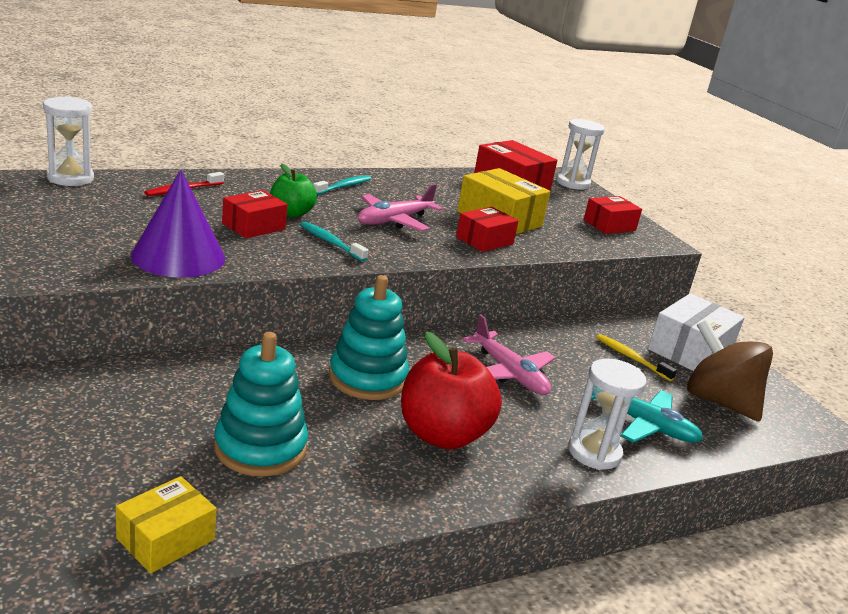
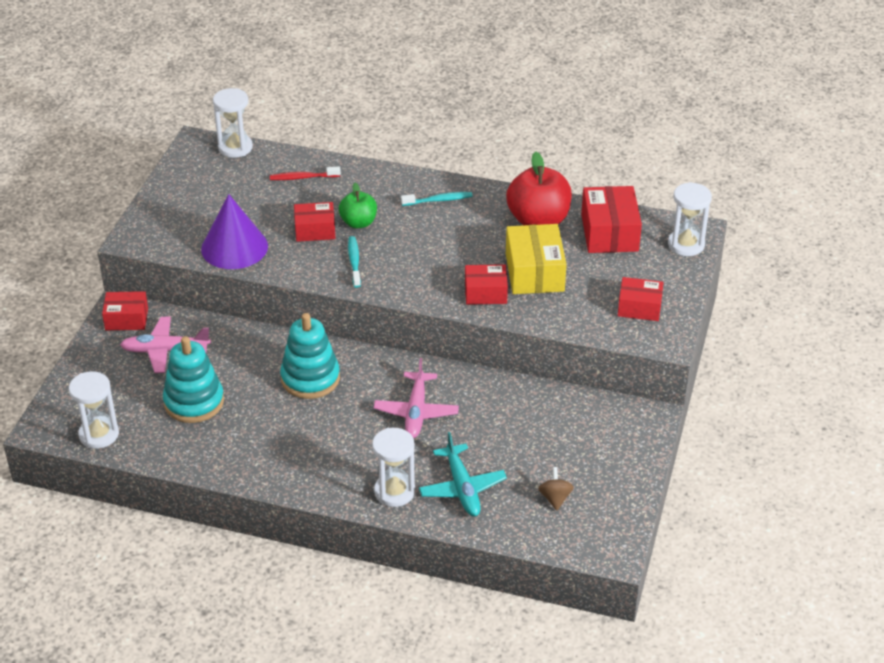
camera: 45 degrees right, 15 degrees up
(59, 387) = (126, 319): none -> red box
(165, 539) = (99, 434): yellow box -> white hourglass
(394, 220) = (434, 251): pink plane -> pink plane (165, 350)
(442, 435) = (309, 438): red apple -> red apple (538, 220)
(631, 358) = (537, 436): yellow toothbrush -> none
(690, 351) = (603, 450): white box -> none
(718, 401) = (555, 498): brown spinning top -> brown spinning top, size x0.45

